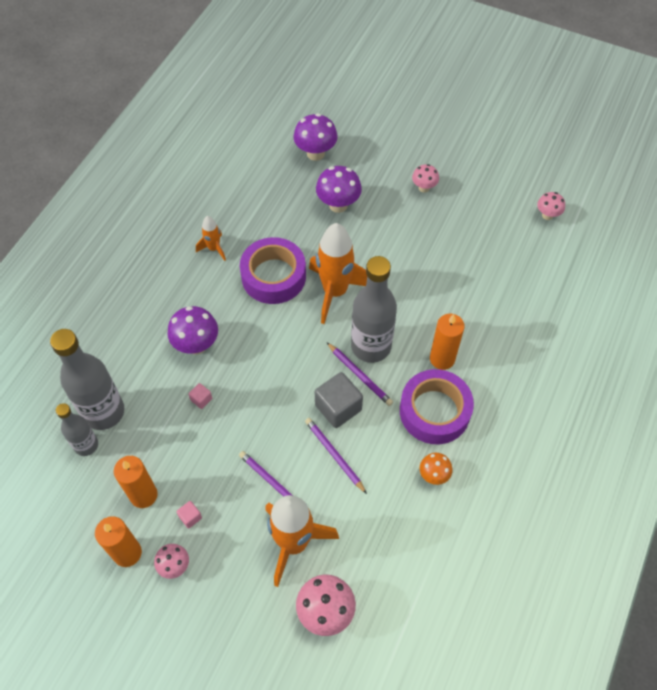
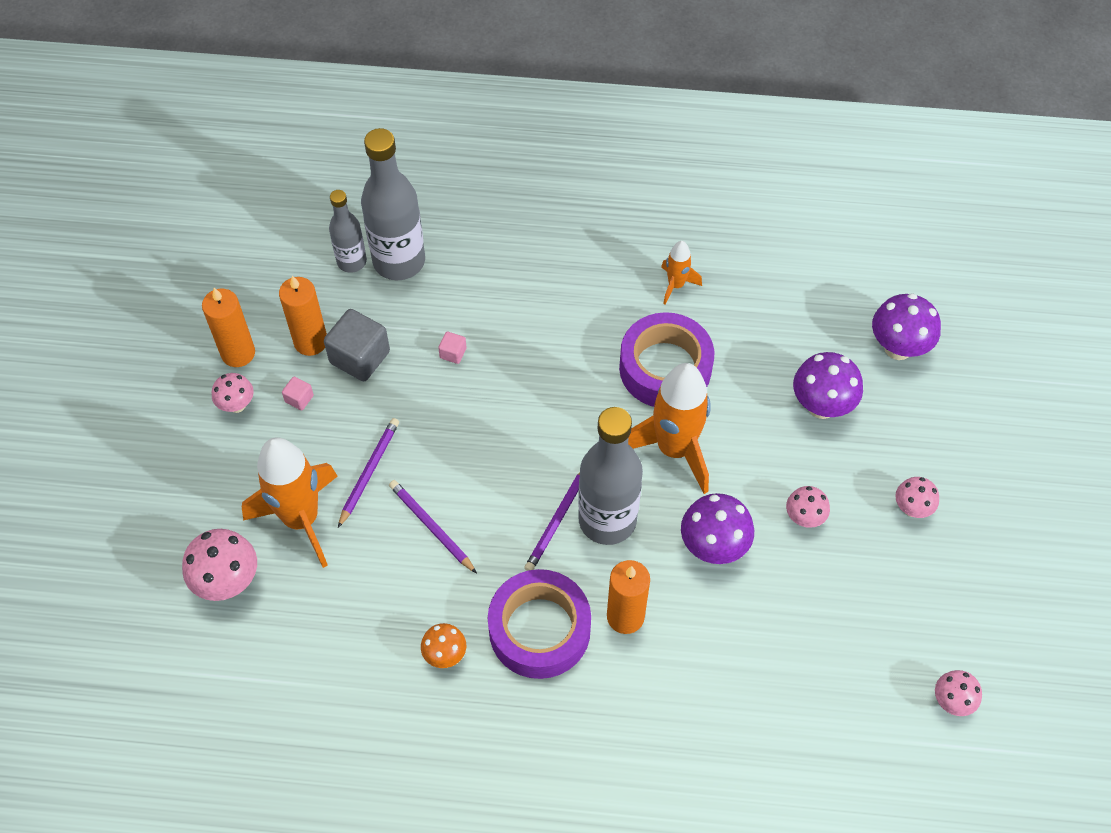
camera: 70 degrees right, 0 degrees up
(196, 345) = (525, 320): purple mushroom -> purple mushroom (713, 547)
(334, 455) = (431, 527): purple pencil -> purple pencil turned 75 degrees counterclockwise
(338, 407) = (500, 509): grey cube -> grey cube (360, 357)
(410, 241) = (804, 518): none -> pink mushroom

